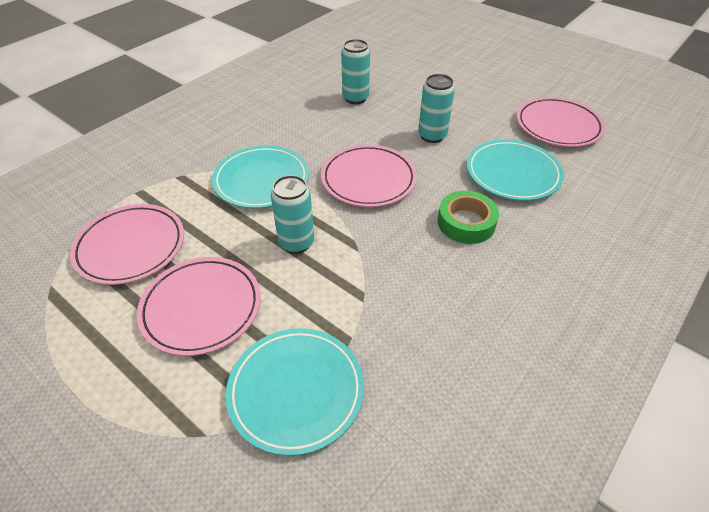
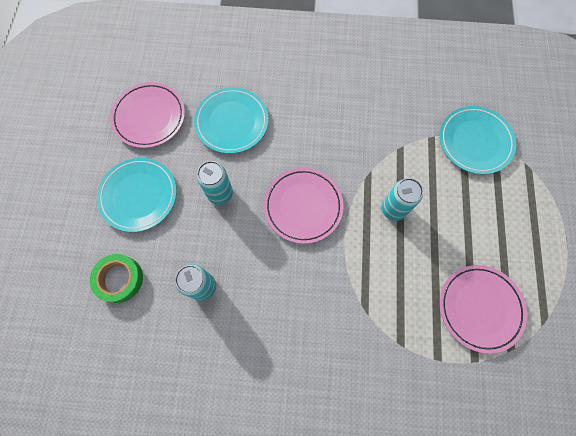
camera: 125 degrees left, 25 degrees up
(201, 308) = (476, 222): pink plate -> none
(261, 180) = (359, 278): turquoise plate -> turquoise plate (139, 195)
(466, 223) = (302, 127): green tape -> green tape (119, 279)

